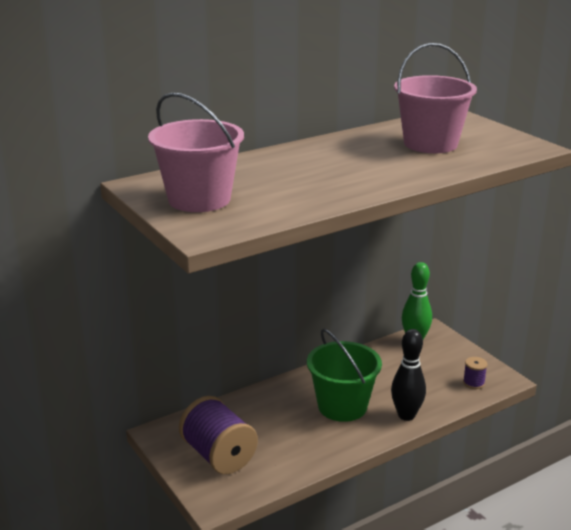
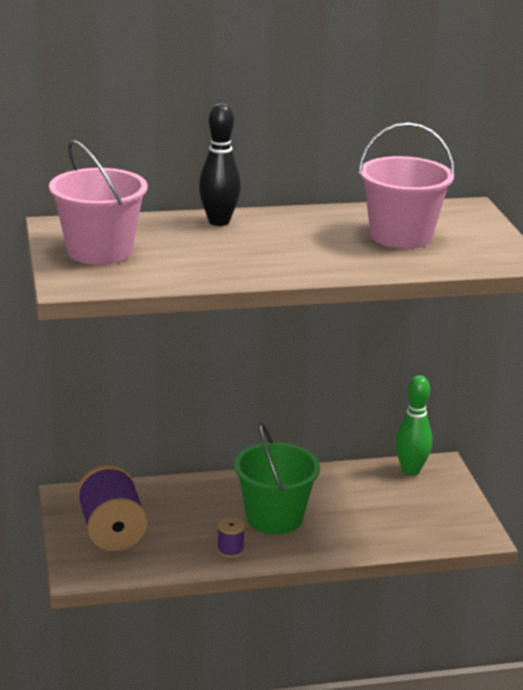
camera: 20 degrees right, 0 degrees up
(406, 415) = (337, 544): black bowling pin -> black bowling pin (219, 222)
(473, 383) = (442, 530): purple spool -> purple spool (230, 550)

